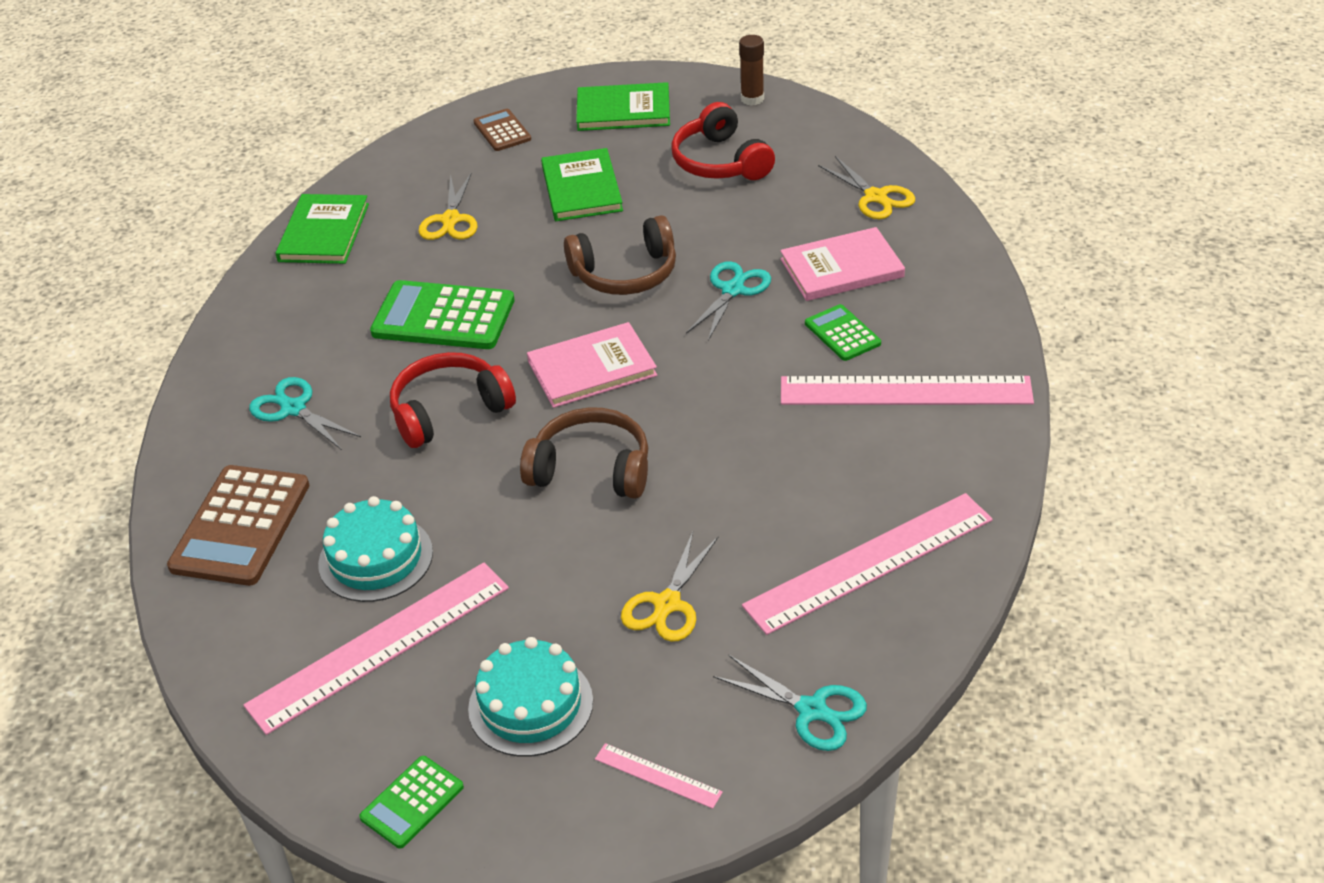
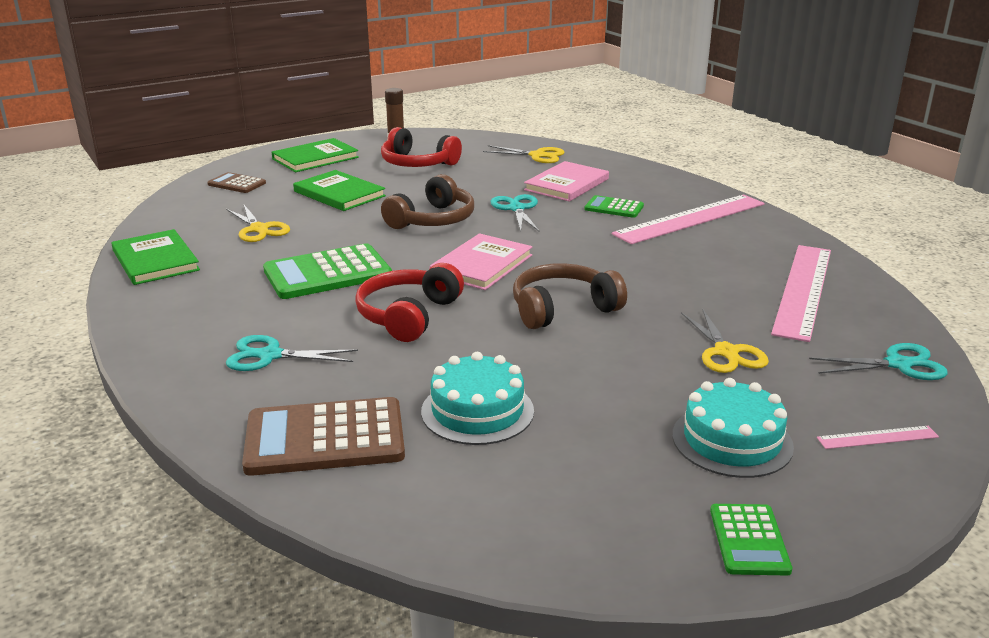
camera: 40 degrees left, 15 degrees down
(241, 526) = (325, 438): brown calculator -> brown calculator turned 105 degrees clockwise
(379, 645) = (563, 459): pink ruler -> none

